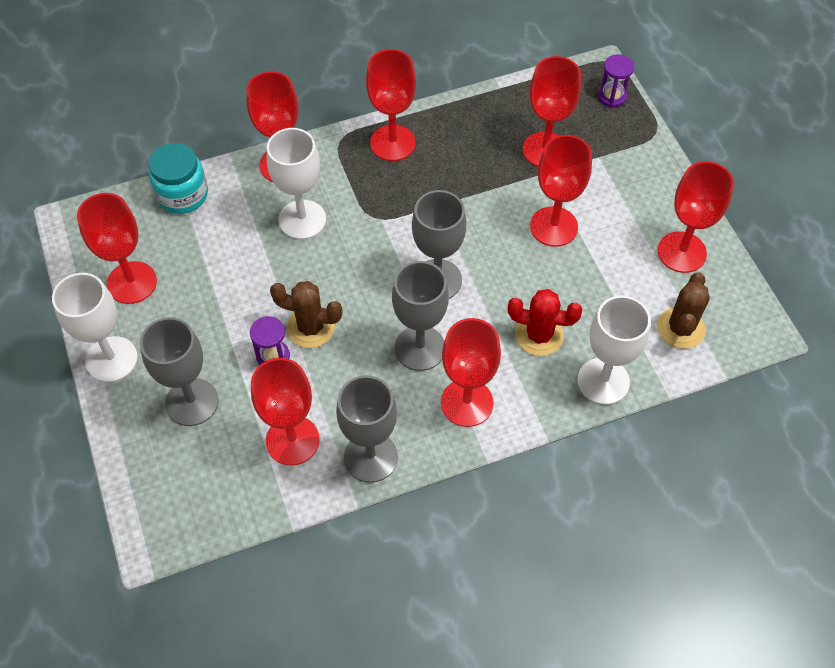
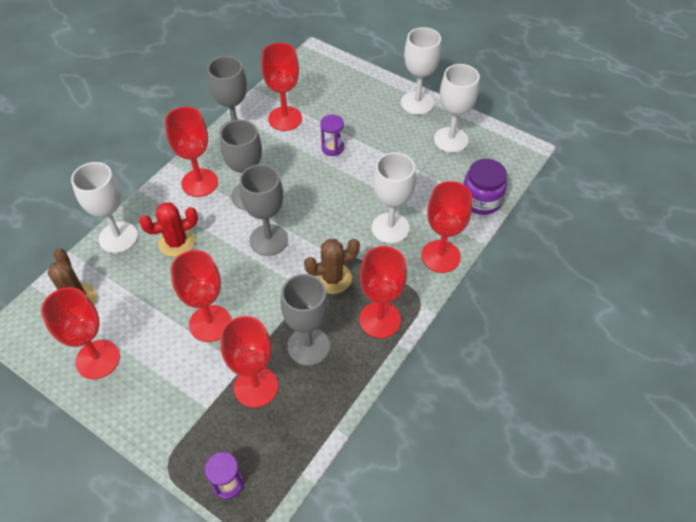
camera: 145 degrees right, 5 degrees down
(132, 282) = (451, 140): red goblet -> white goblet
(182, 195) = (481, 200): turquoise jar -> purple jar
(192, 402) = (354, 107): grey goblet -> grey goblet (308, 346)
(310, 327) = (325, 172): brown cactus -> brown cactus (332, 278)

